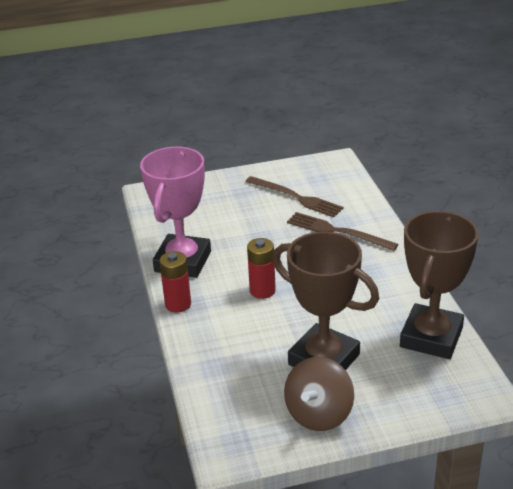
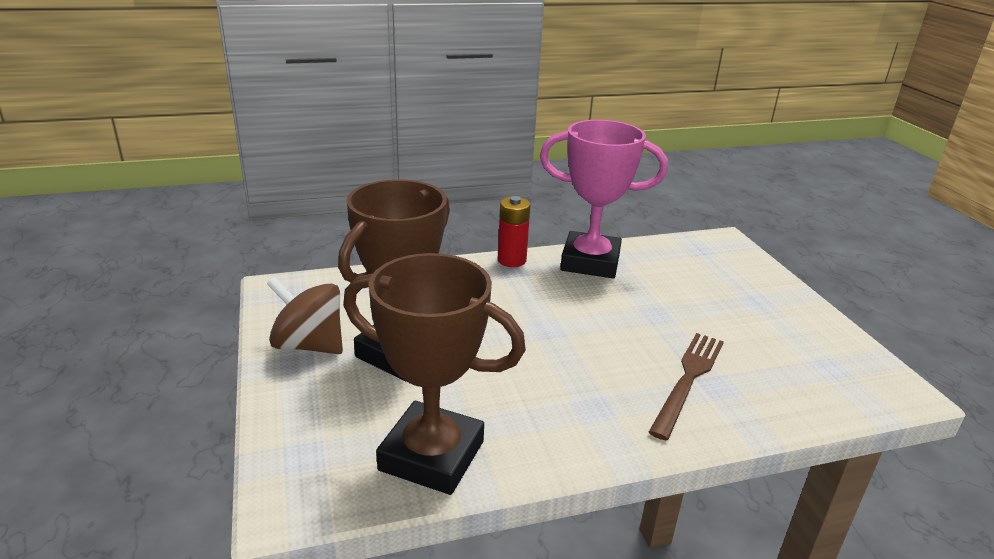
camera: 85 degrees right, 5 degrees down
(262, 291) = (538, 312): red battery -> none
(295, 197) = (765, 344): brown fork -> none

